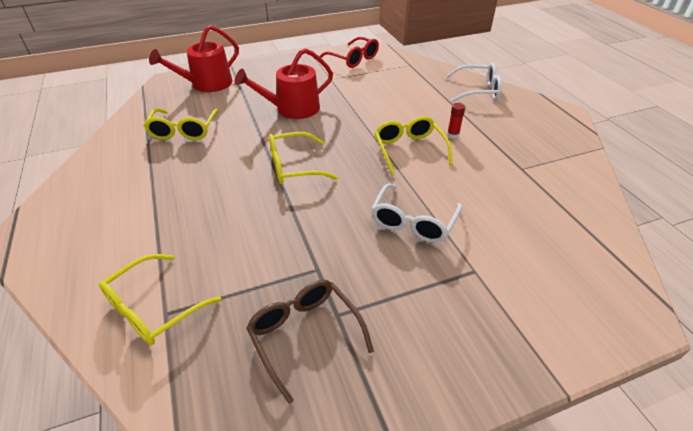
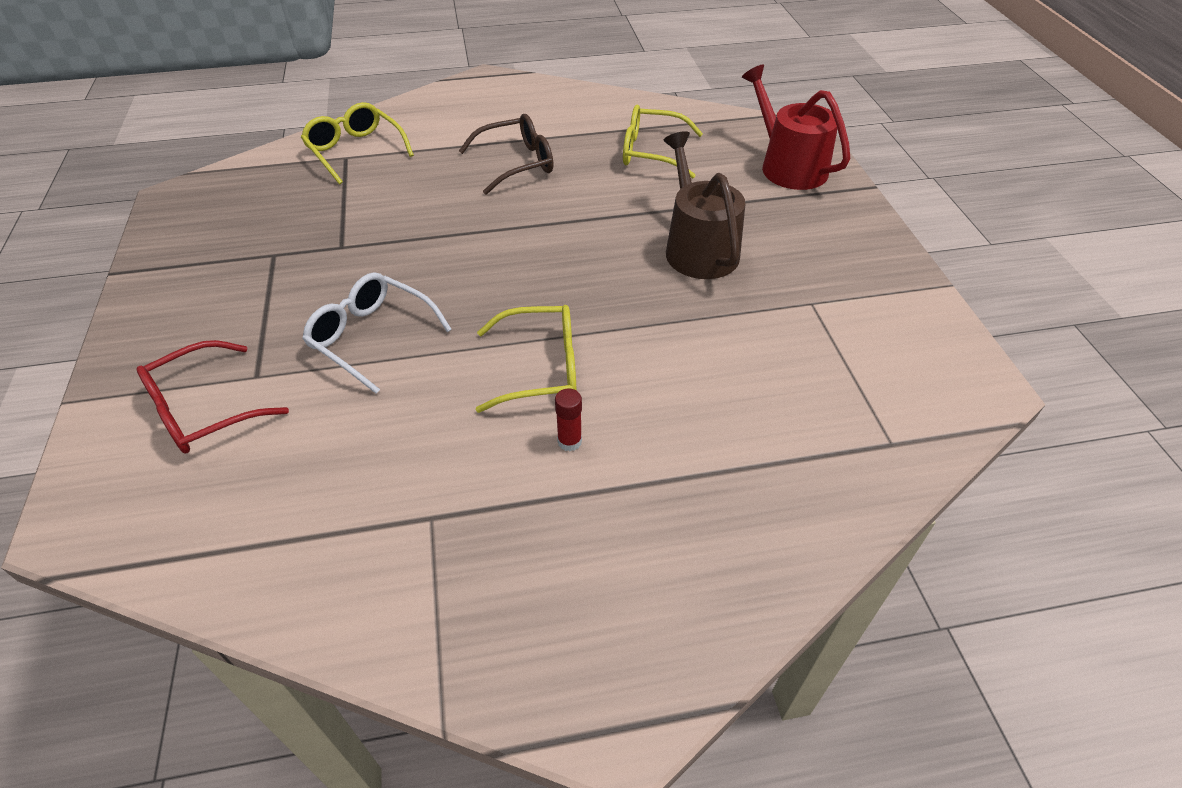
camera: 100 degrees right, 5 degrees up
(292, 109) = (698, 248): red watering can -> brown watering can
(294, 166) = (537, 241): yellow glasses -> none
(305, 336) = (265, 232): brown glasses -> brown glasses (516, 163)
(353, 59) = (911, 346): red glasses -> red glasses (204, 409)
(477, 90) = (751, 546): white glasses -> none

